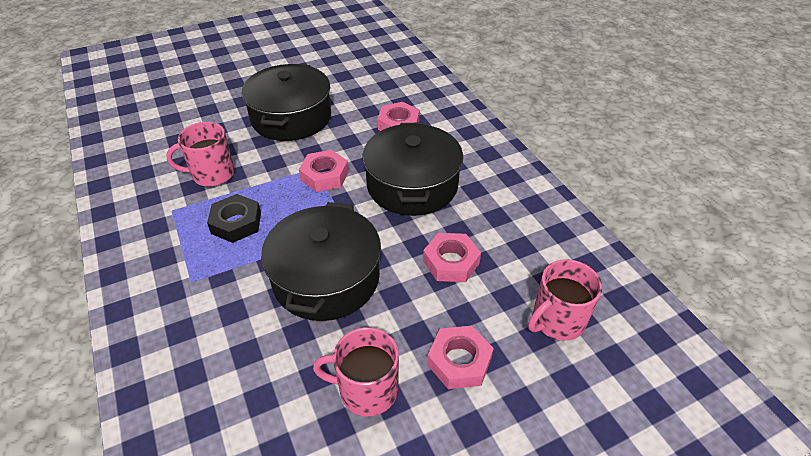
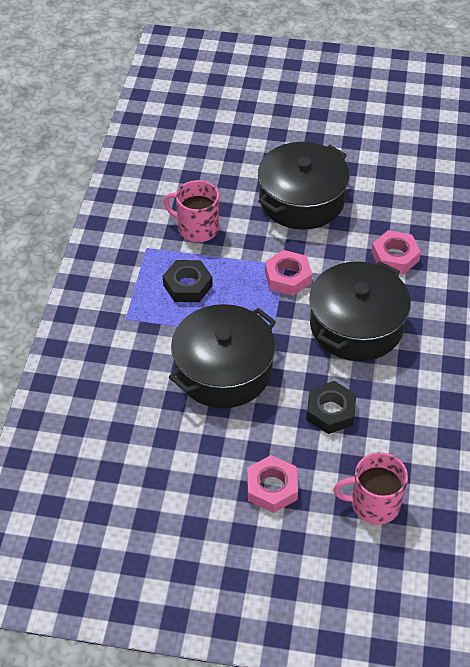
camera: 35 degrees right, 5 degrees up
(366, 390) = (192, 467): pink mug -> none
(451, 262) = (330, 411): pink nut -> black nut

